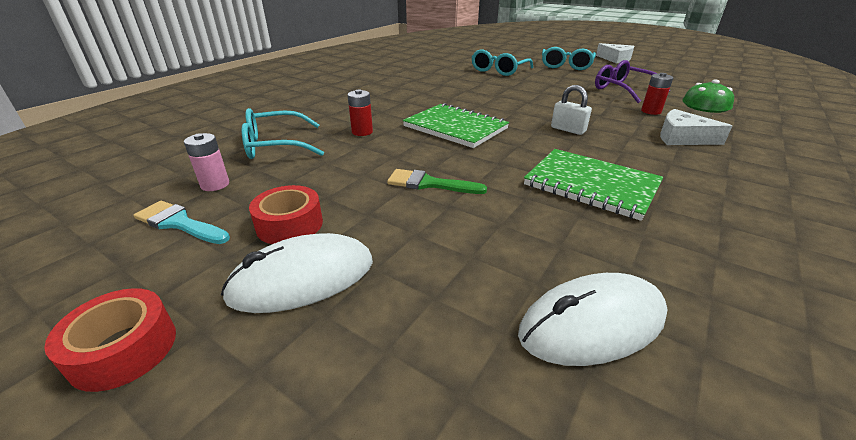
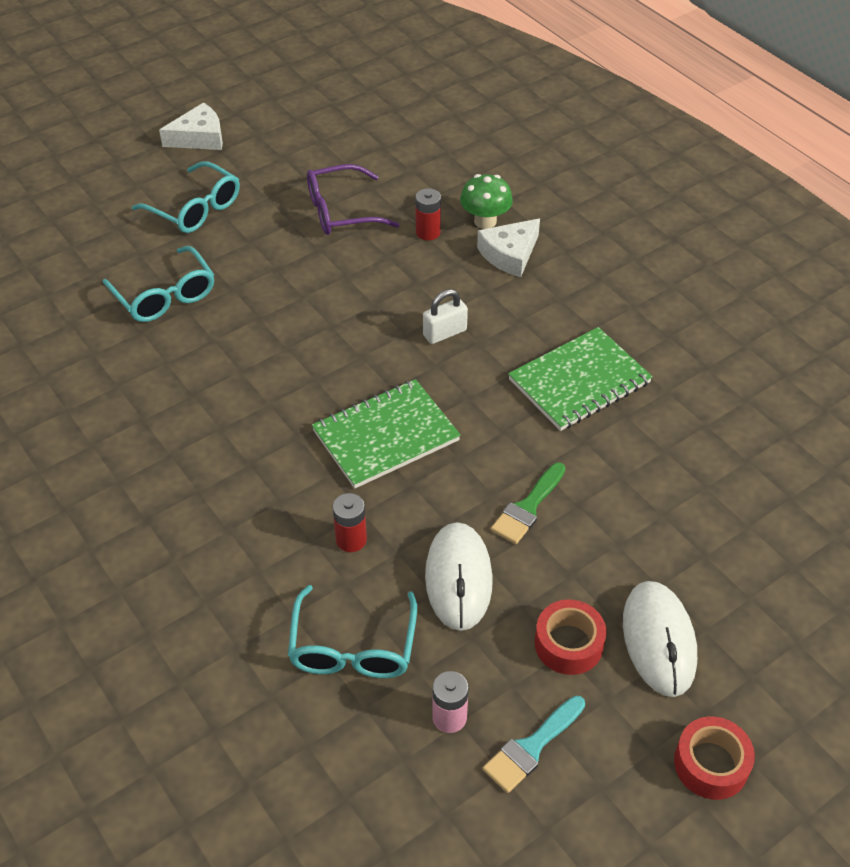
camera: 70 degrees left, 15 degrees up
(592, 324) = (753, 476): white mouse -> white mouse (458, 578)

